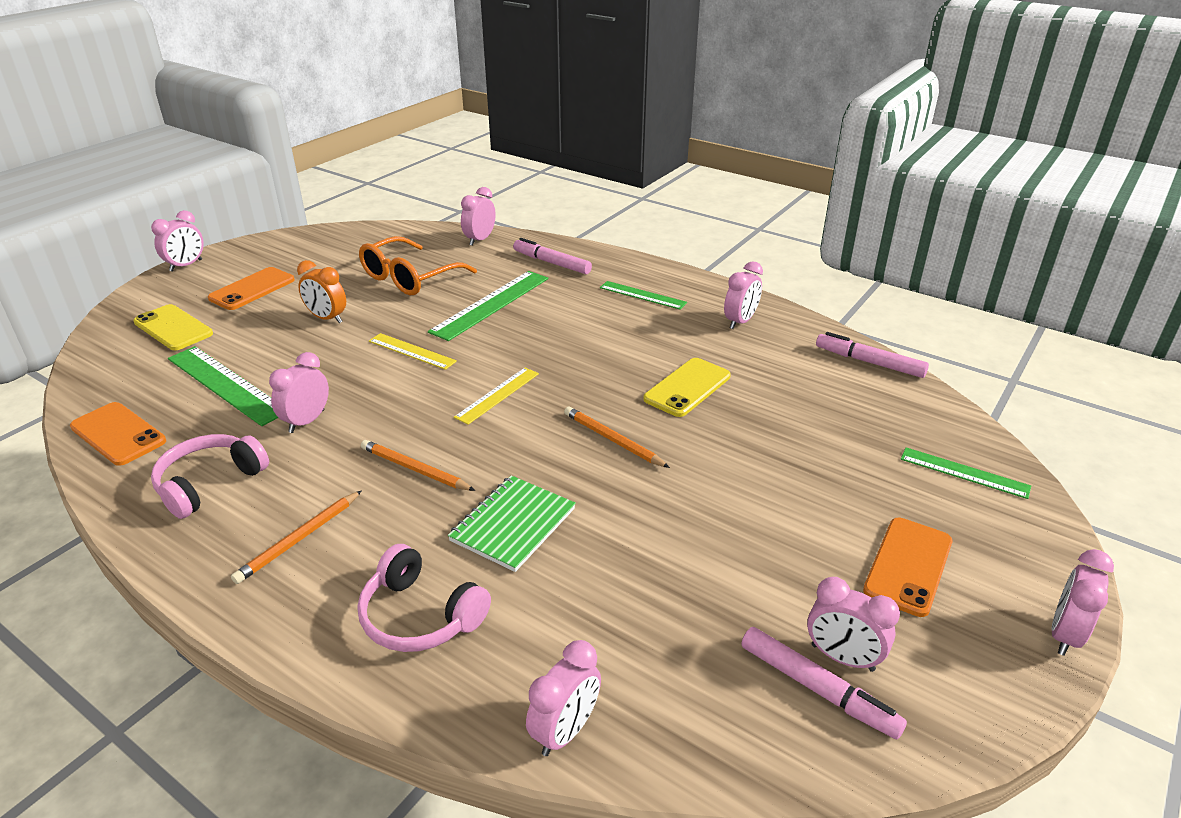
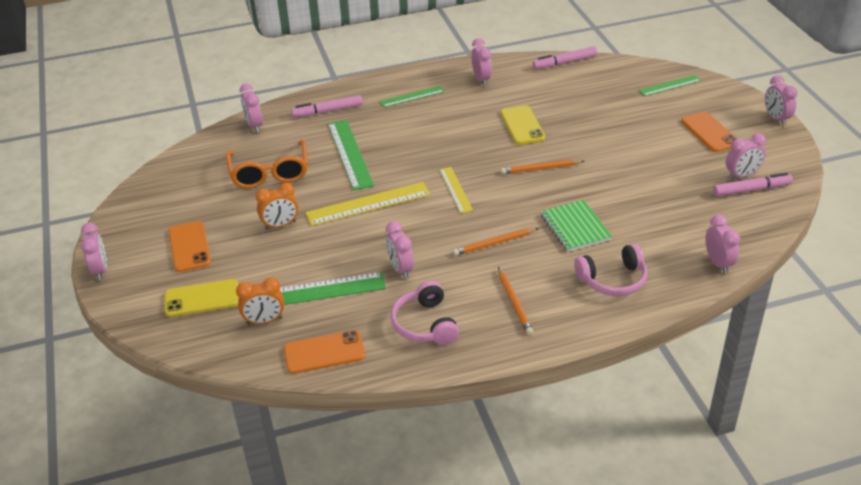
camera: 50 degrees left, 5 degrees up
(155, 375) = (264, 321): none -> orange clock
(412, 351) = (368, 204): yellow ruler -> yellow ruler, size x1.67

